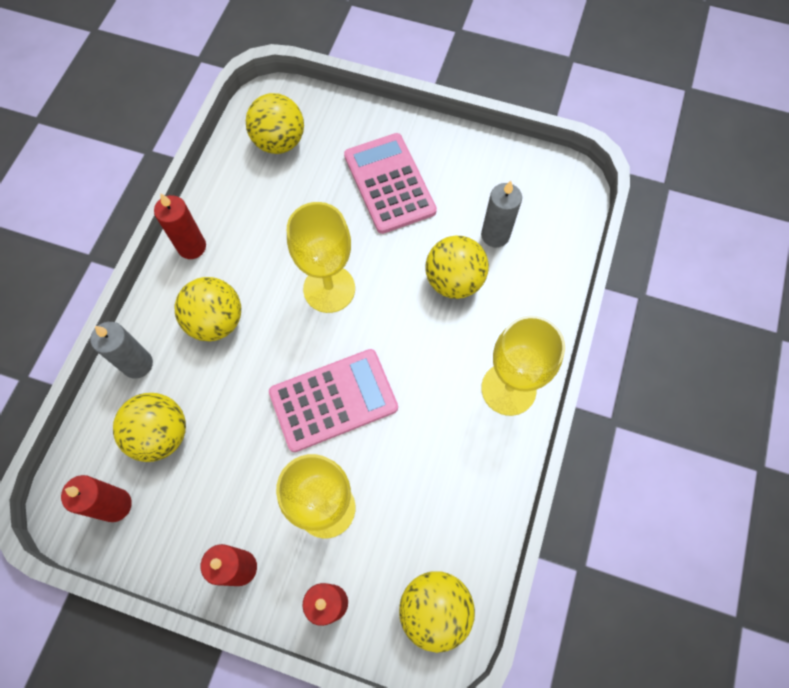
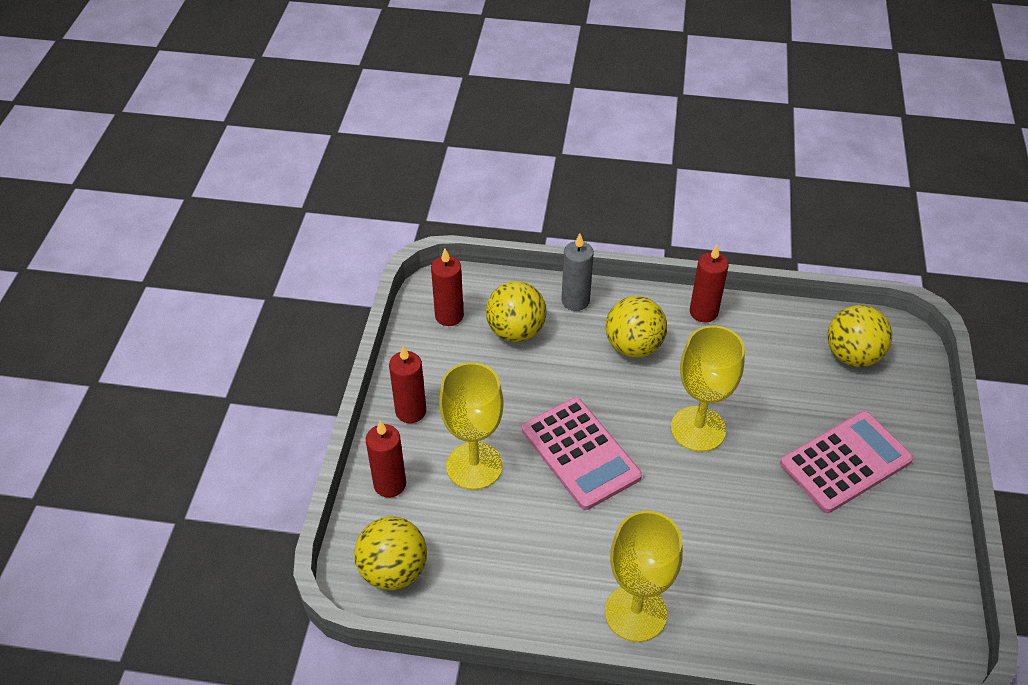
camera: 80 degrees right, 20 degrees down
(454, 281) = (748, 542): yellow ball -> none
(495, 235) = (822, 577): grey candle -> none

